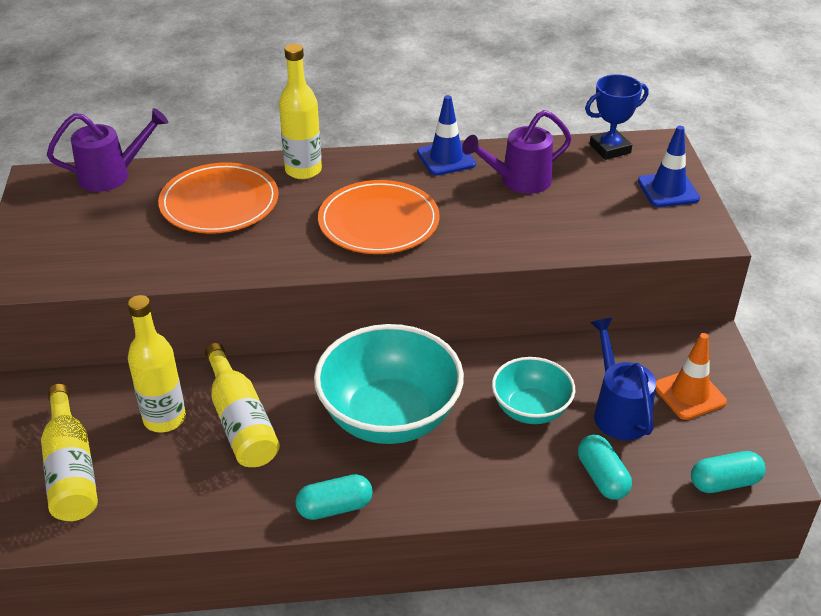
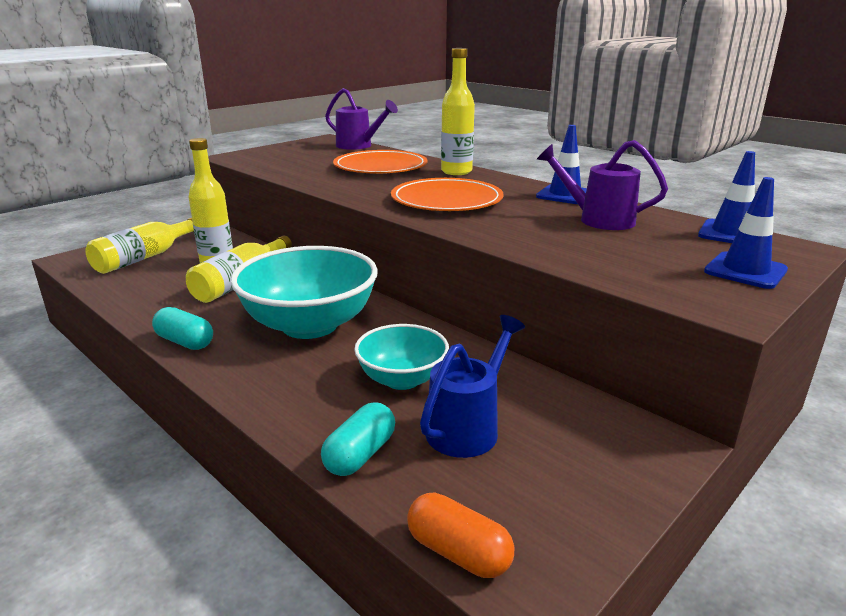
camera: 50 degrees right, 15 degrees down
(610, 149) = (731, 233): blue trophy -> blue traffic cone
(689, 394) = (563, 463): orange traffic cone -> none
(724, 483) = (458, 552): turquoise capsule -> orange capsule

